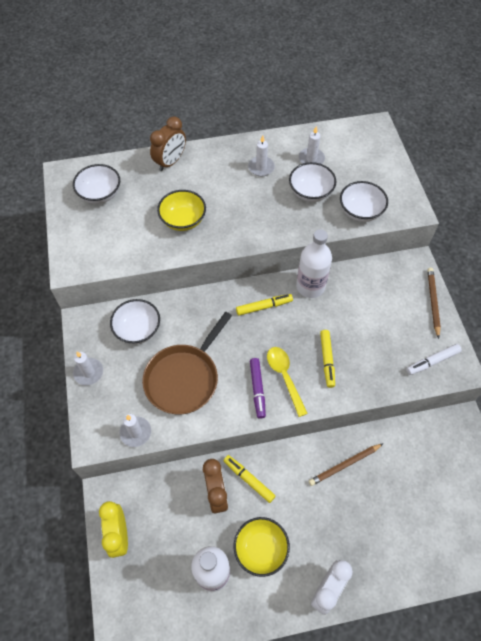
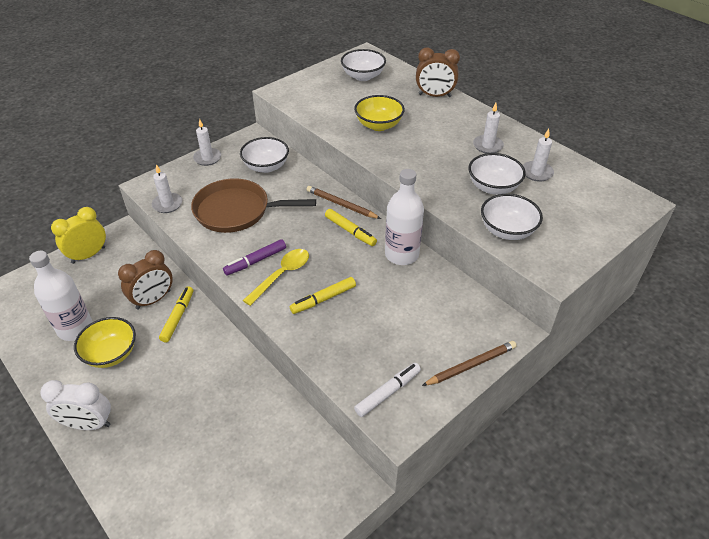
camera: 60 degrees right, 15 degrees down
(344, 465) = (232, 387): brown pencil -> brown pencil (341, 204)
(432, 361) = (388, 392): white marker -> white marker turned 105 degrees clockwise

